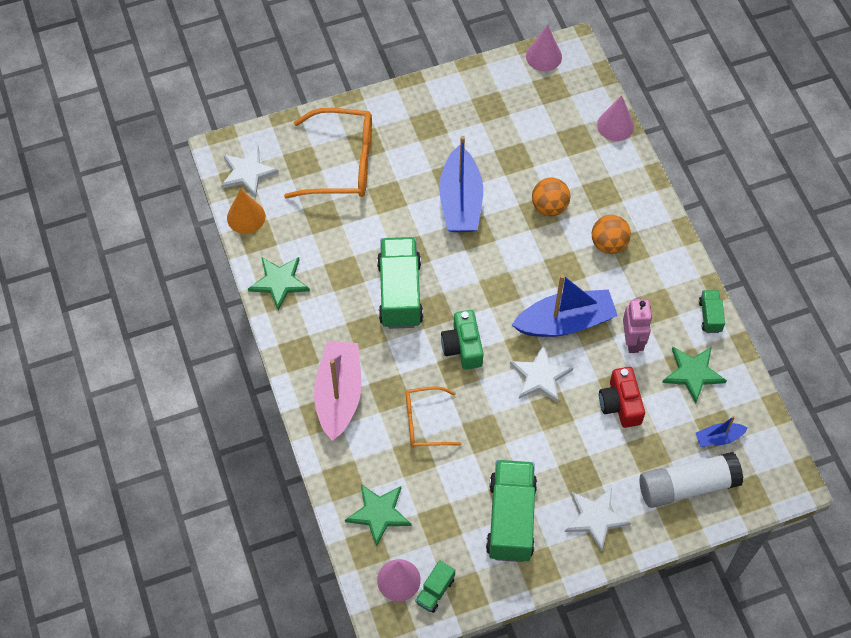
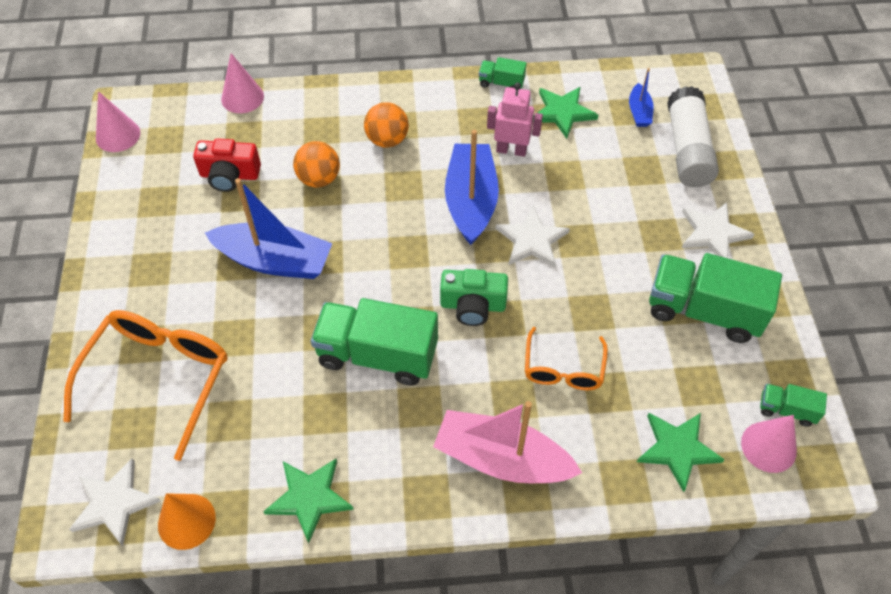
camera: 75 degrees left, 5 degrees down
(435, 591) = (786, 410): green truck -> green truck turned 150 degrees clockwise
(620, 404) = (583, 179): red camera -> red camera (229, 175)

